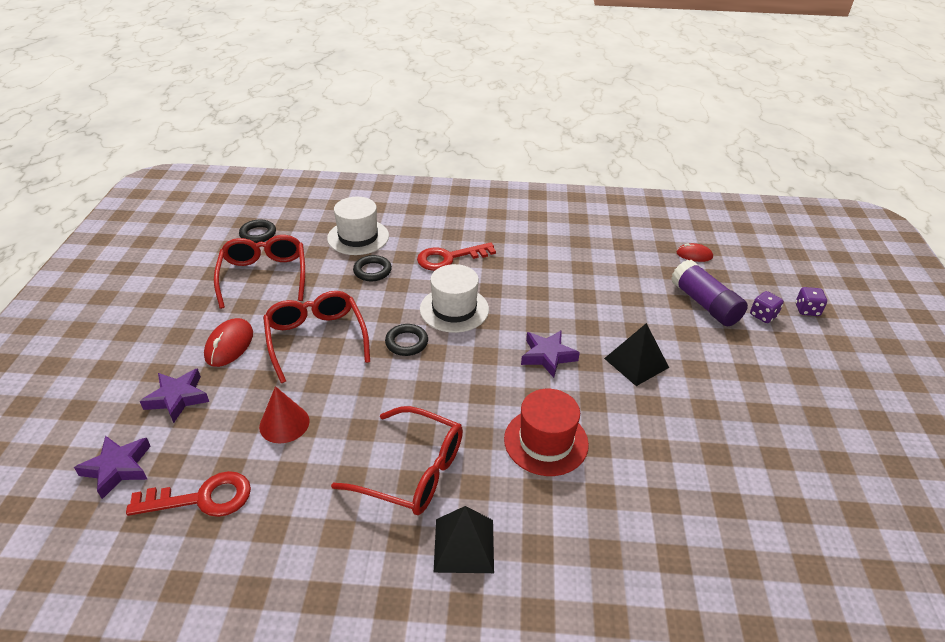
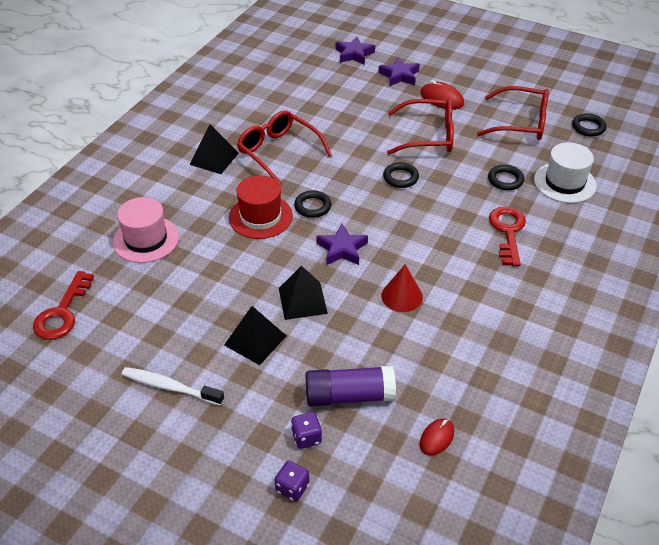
camera: 115 degrees right, 5 degrees up
(202, 498) = (313, 78): red key -> red key (62, 312)
(284, 423) = (351, 111): red cone -> red cone (402, 296)
(412, 471) = (278, 152): red glasses -> red glasses turned 90 degrees clockwise
(454, 309) = (429, 213): white hat -> none
(498, 400) = (312, 206): none -> black ring
(667, 547) = (146, 239): none -> pink hat
(709, 379) = (255, 340): none -> black pyramid
(815, 419) = (169, 387): none -> white toothbrush

